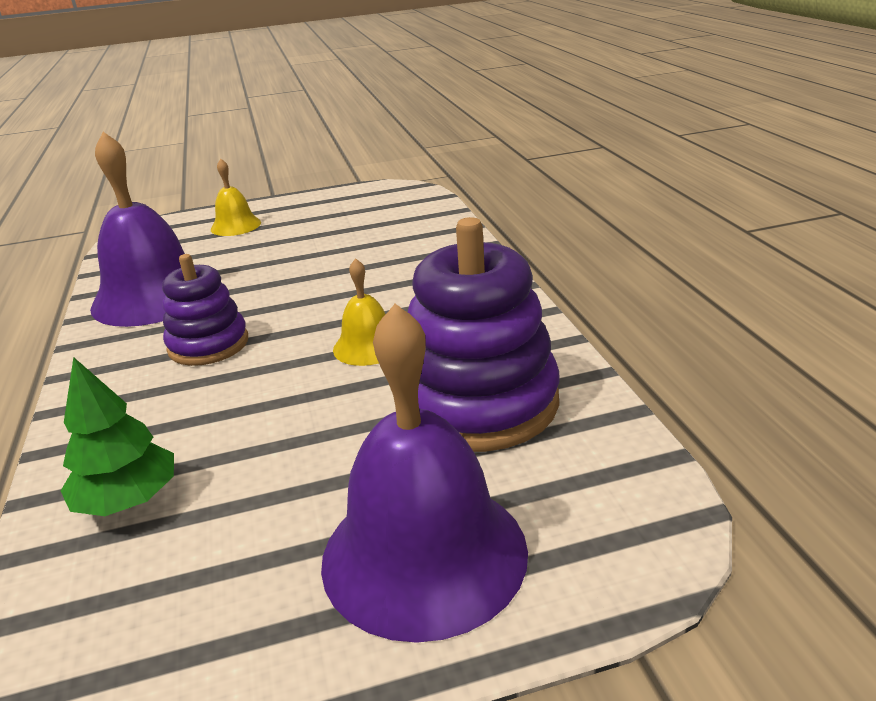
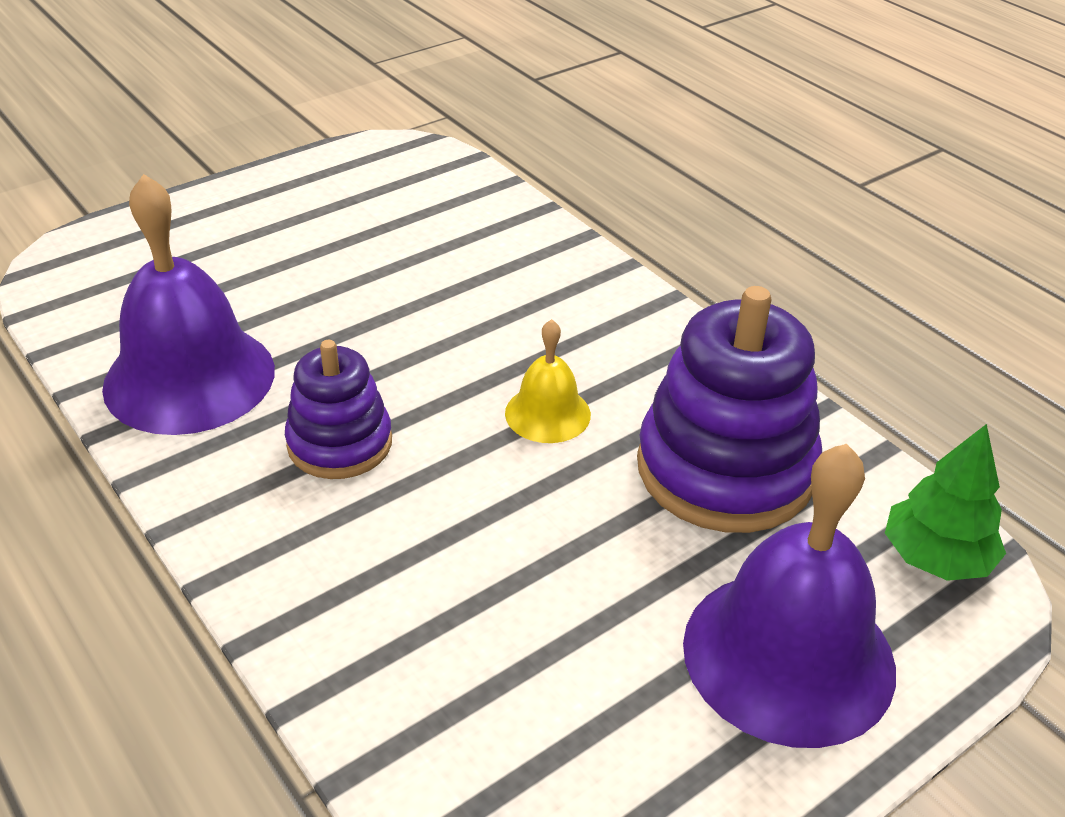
camera: 25 degrees left, 10 degrees up
(129, 500) = (426, 673): green tree -> green tree (935, 558)
(236, 226) = (208, 237): yellow bell -> none

